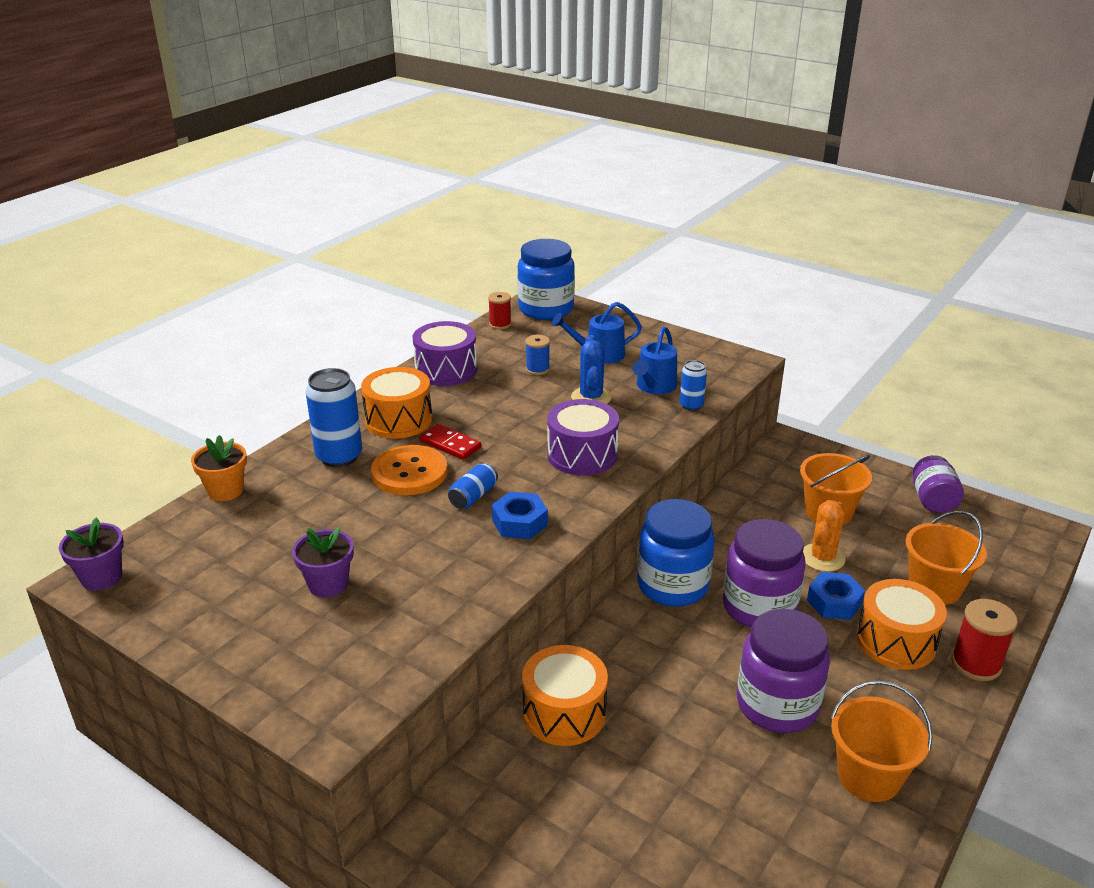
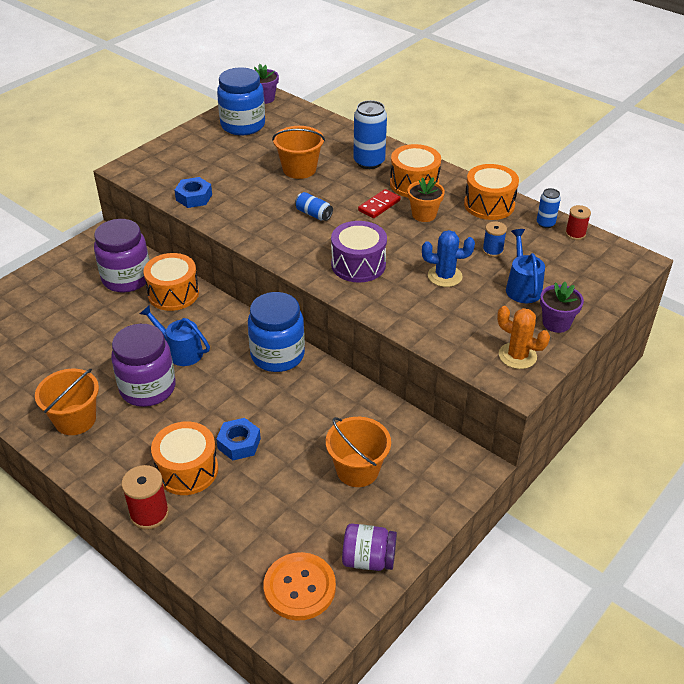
camera: 95 degrees right, 10 degrees up
(225, 490) = (336, 126): orange flower pot -> orange flower pot (424, 214)
(328, 584) = (238, 163): purple flower pot -> purple flower pot (556, 323)
(409, 472) = (346, 189): orange button -> orange button (299, 587)
(446, 370) = (489, 205): purple drum -> orange drum
(519, 522) = (280, 232): blue nut -> blue nut (194, 197)
(546, 309) = (611, 262): blue jar -> blue jar (243, 125)
(654, 387) = (463, 314): blue watering can -> blue watering can (180, 351)
(691, 405) = (430, 332): blue can -> blue can (545, 223)
(759, 607) = (243, 398): purple jar -> purple jar (126, 278)
(822, 558) = (294, 450): orange cactus -> orange cactus (517, 356)
(934, 587) = (242, 516): orange bucket -> orange bucket (299, 169)

